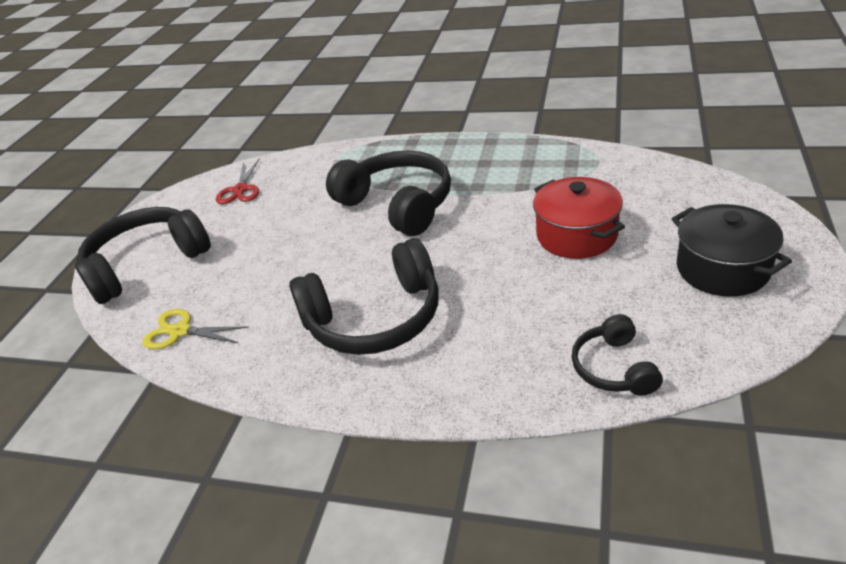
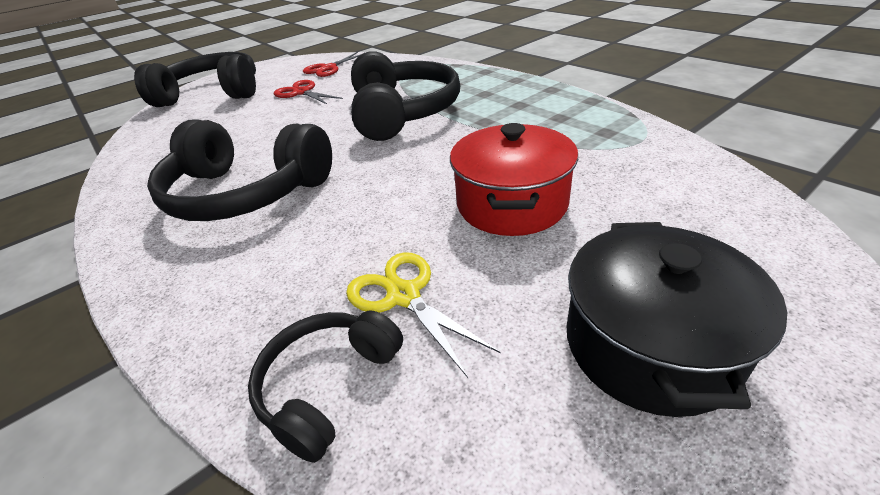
camera: 35 degrees right, 0 degrees up
(180, 331) = (152, 142): yellow scissors -> yellow scissors (404, 296)
(258, 224) = (301, 92): none -> red scissors

